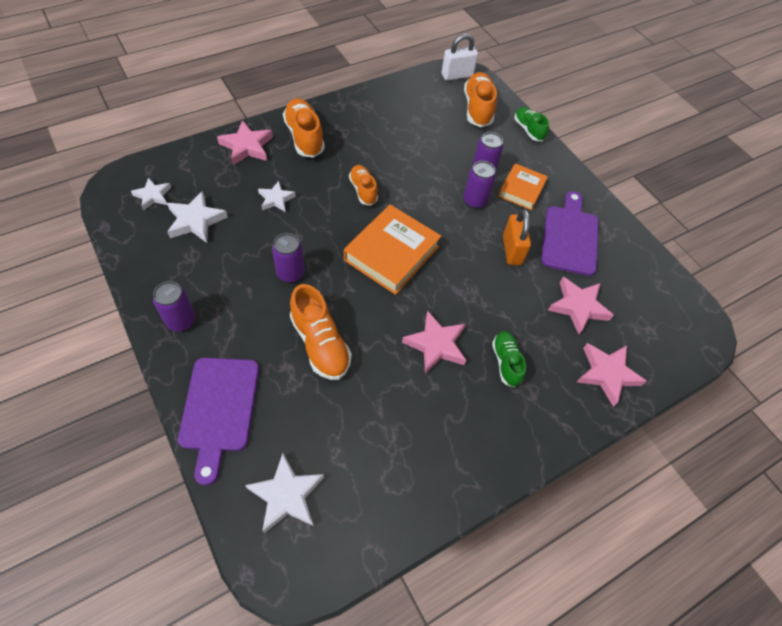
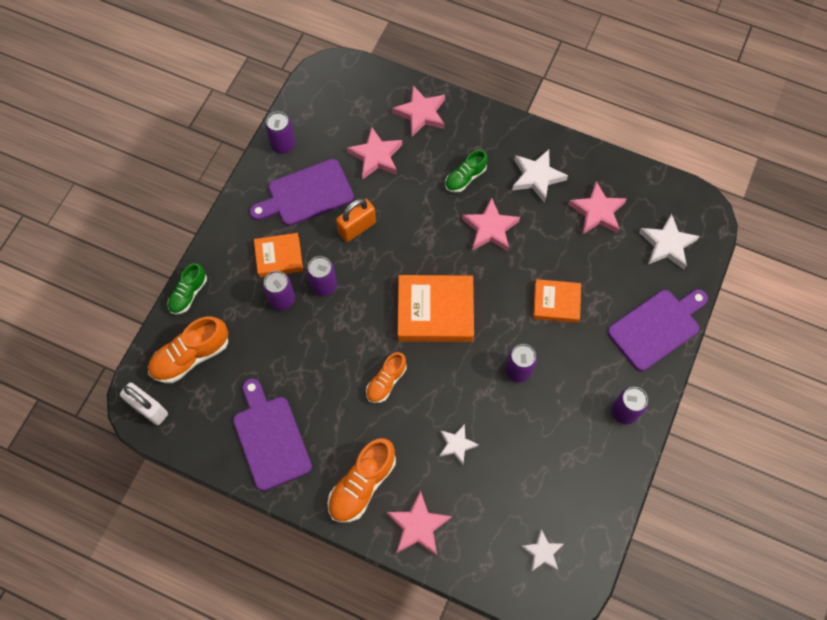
camera: 120 degrees left, 10 degrees up
(196, 221) = (535, 489): white star -> white star (537, 177)
(320, 343) = (556, 303): orange shoe -> orange book
(378, 454) = (597, 212): none -> pink star
(382, 114) = (270, 438): none -> purple cutting board
(633, 249) = (283, 145): none -> purple can

